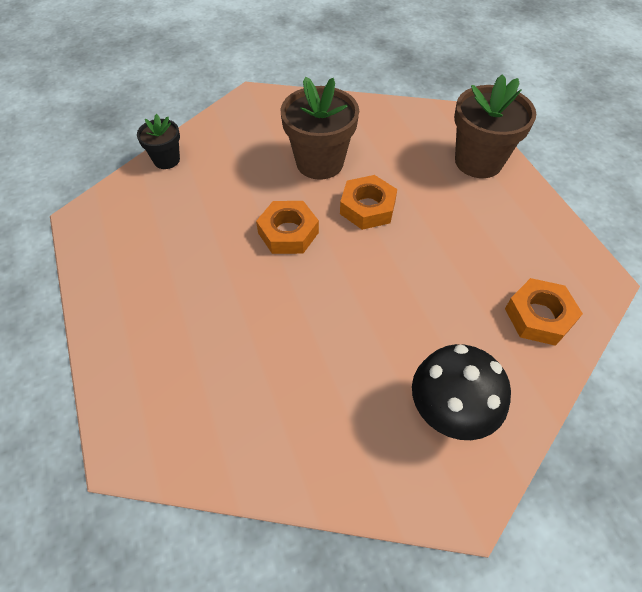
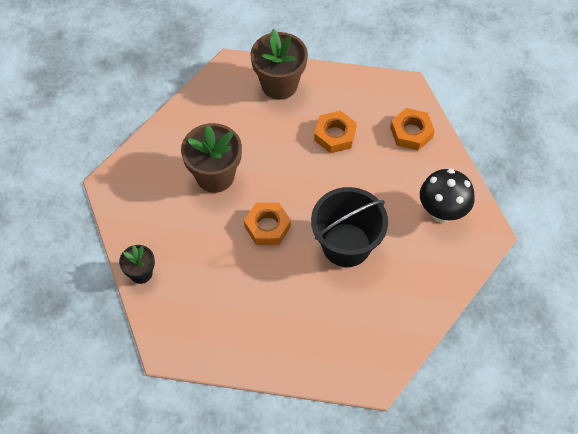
camera: 60 degrees left, 5 degrees up
(315, 321) = (346, 245): none -> black bucket
(367, 207) = (276, 170): orange nut -> orange nut (335, 135)

